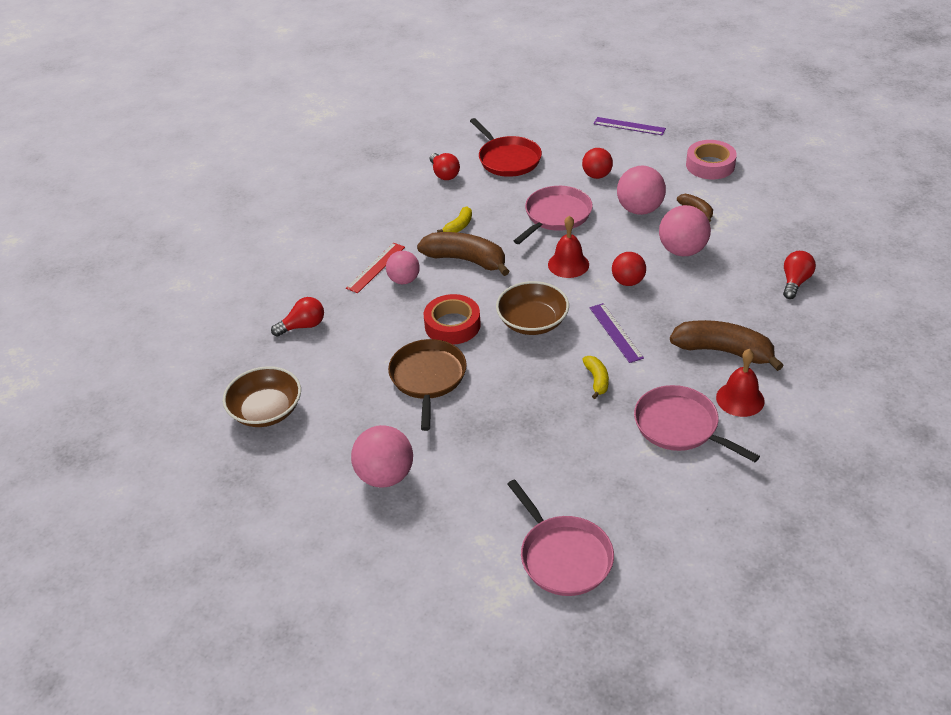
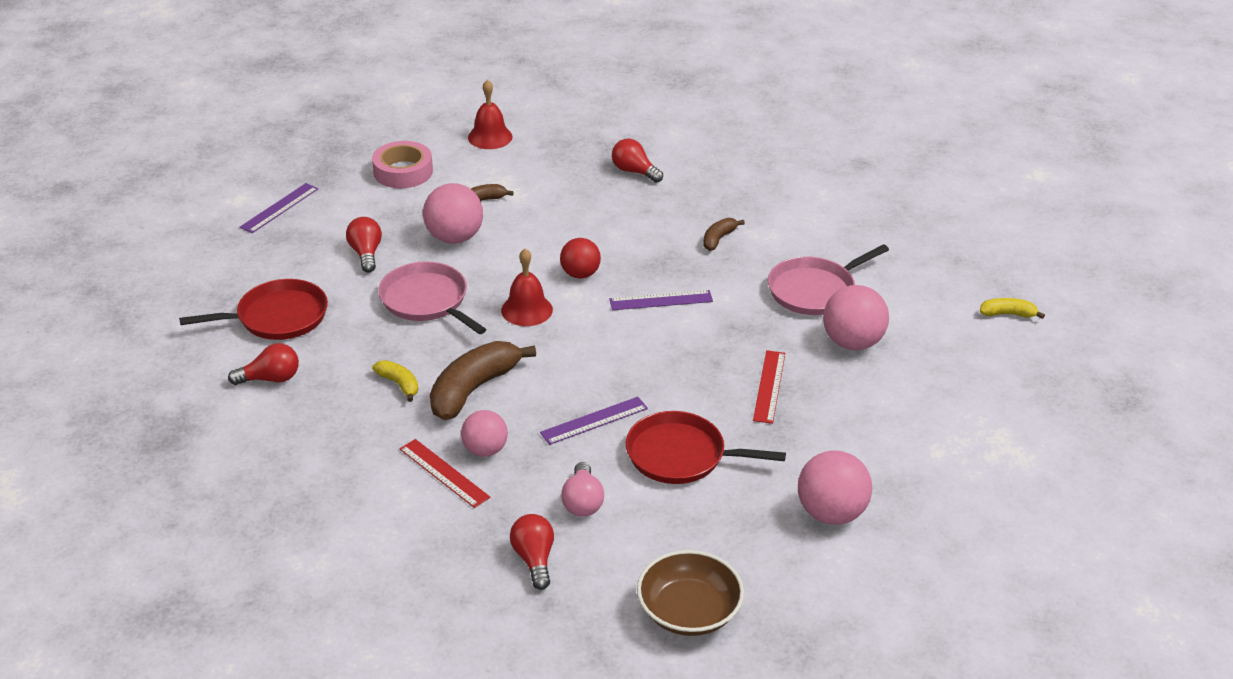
camera: 80 degrees left, 5 degrees down
(364, 337) = (582, 502): none -> pink light bulb
(428, 378) = (681, 455): brown pan -> red pan
(452, 325) = (594, 420): red tape -> purple ruler
(529, 415) = (769, 386): none -> red ruler
(532, 322) = (617, 356): brown bowl -> none
(563, 556) = (968, 400): pink pan -> none
(597, 175) = (366, 254): red ball -> red light bulb
(597, 380) = (731, 329): yellow banana -> yellow banana (1008, 314)
(682, 250) = (546, 226): pink ball -> pink ball (852, 342)
(723, 351) = (718, 239): brown banana -> brown banana, size x0.50
(740, 399) = (789, 246): red bell -> red bell (490, 137)

